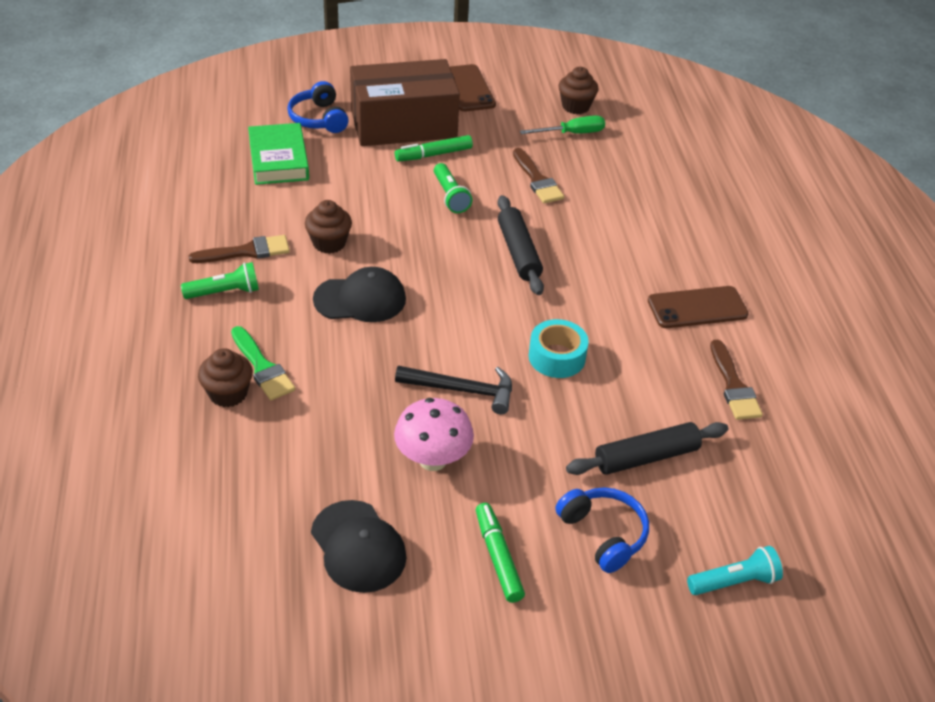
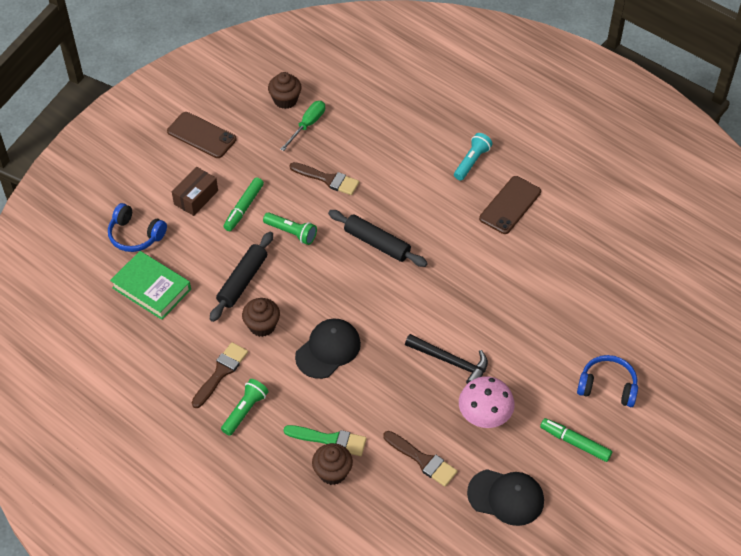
camera: 40 degrees left, 10 degrees up
(403, 124) = (196, 197): brown box -> brown box, size x0.47
(462, 390) = (451, 362): black hammer -> black hammer turned 60 degrees clockwise
(557, 357) = (474, 299): turquoise tape -> none
(646, 457) = (581, 324): black rolling pin -> black rolling pin (243, 281)
(733, 386) = (578, 243): brown brush -> brown brush (423, 460)
(734, 582) = (687, 361): turquoise flashlight -> turquoise flashlight (472, 162)

